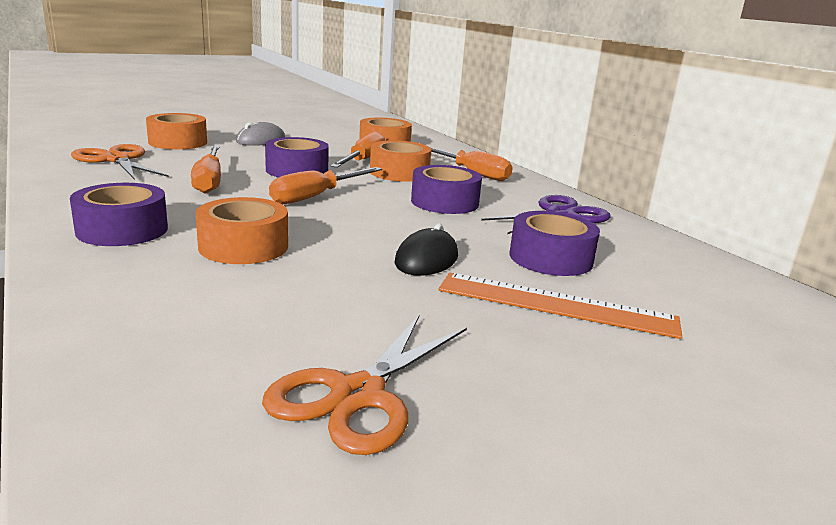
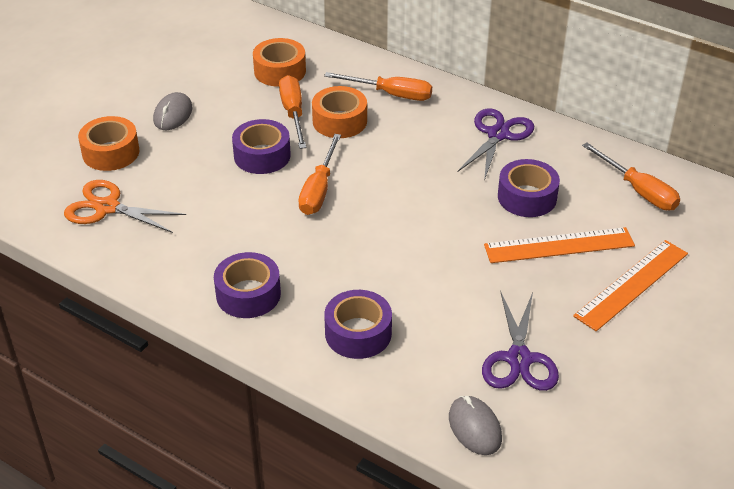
camera: 25 degrees left, 20 degrees up
(157, 456) = (474, 428): none -> grey mouse
(209, 181) = (220, 205): orange screwdriver -> orange screwdriver (638, 190)
(243, 246) = (342, 274): orange tape -> none
(357, 395) = (518, 359): orange scissors -> purple scissors
(426, 259) = (459, 235): black mouse -> none
(444, 202) = (411, 154): purple tape -> purple tape (358, 333)
(646, 376) = (631, 284): none -> orange ruler

